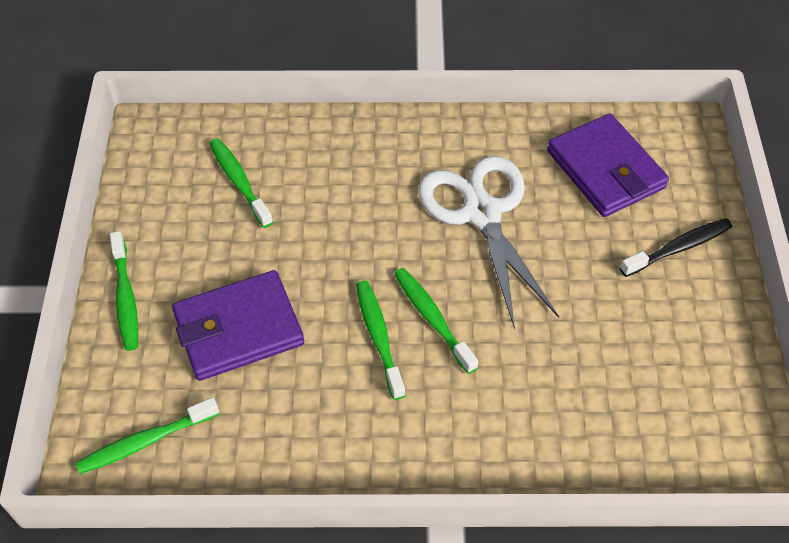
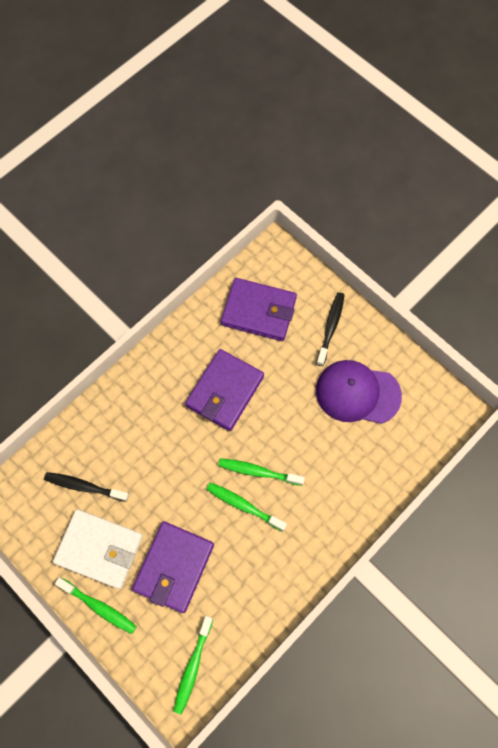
camera: 45 degrees left, 15 degrees up
(187, 247) = (99, 549): none -> white wallet
(239, 181) = (84, 486): green toothbrush -> black toothbrush
(481, 213) = (225, 391): white scissors -> purple wallet
(641, 338) = (357, 393): none -> purple cap

